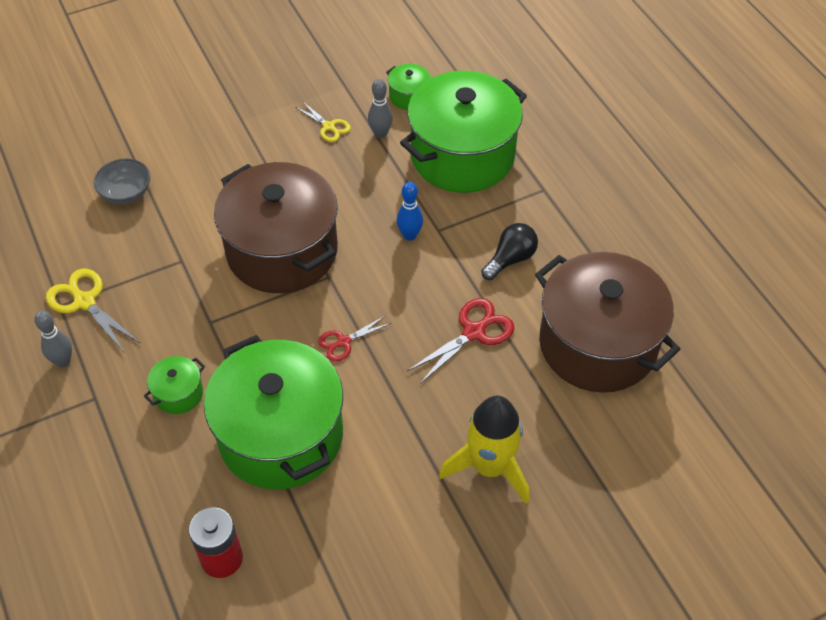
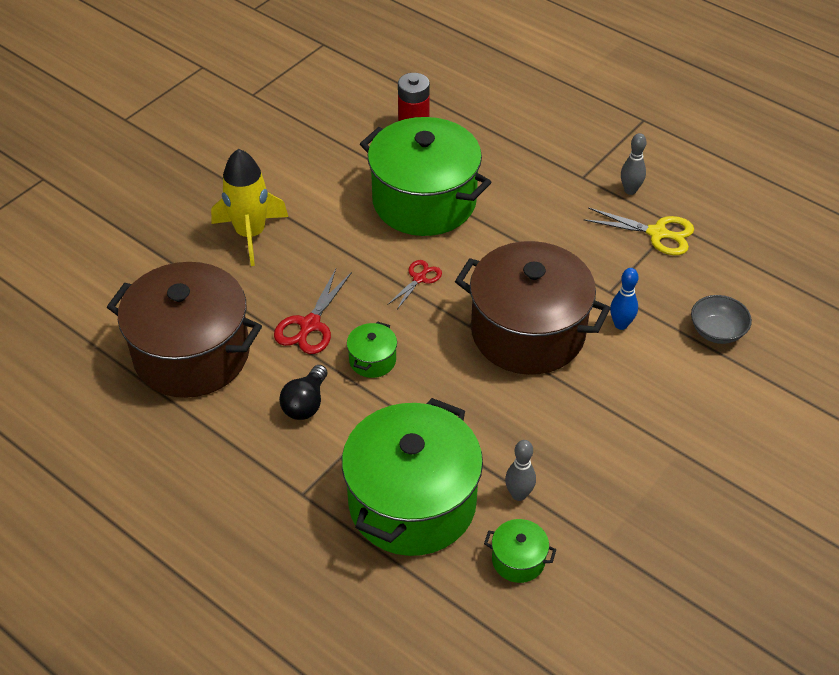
camera: 155 degrees right, 5 degrees down
(178, 393) = (523, 200): green pot -> green pot (372, 360)
(328, 127) = (581, 481): yellow scissors -> none
(409, 235) = (417, 391): blue bowling pin -> blue bowling pin (621, 324)

